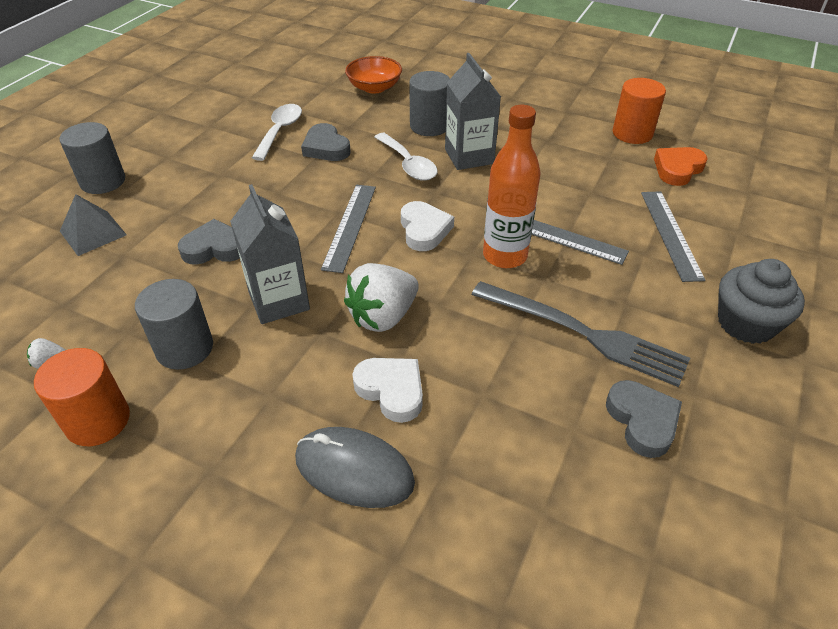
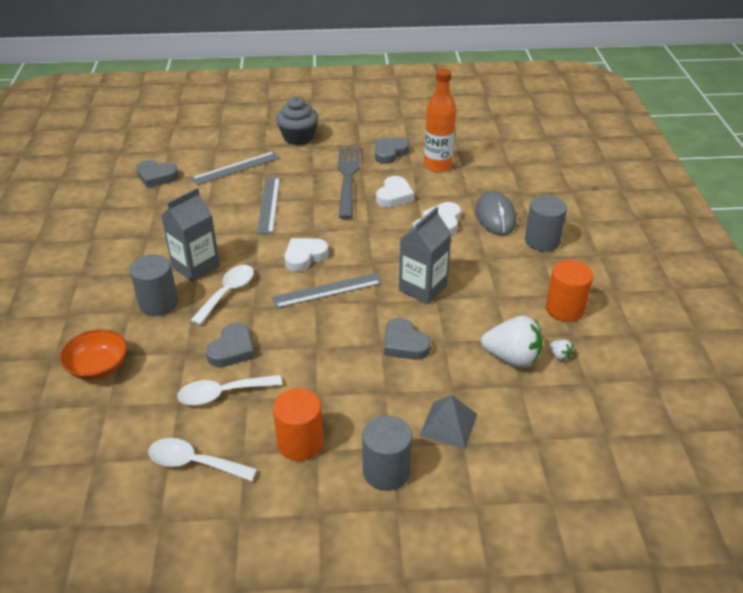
camera: 120 degrees left, 5 degrees down
(184, 348) = (492, 306): grey cylinder -> grey cylinder (542, 241)
(229, 106) = (194, 463): none -> white spoon
(383, 316) = (396, 244): white strawberry -> white strawberry (512, 358)
(501, 366) = (394, 196): none -> white heart
(505, 256) = (305, 218): orange bottle -> orange bottle (437, 166)
(632, 133) = (114, 202): orange cylinder -> orange cylinder (300, 443)
(677, 169) = (156, 177): orange heart -> grey heart

